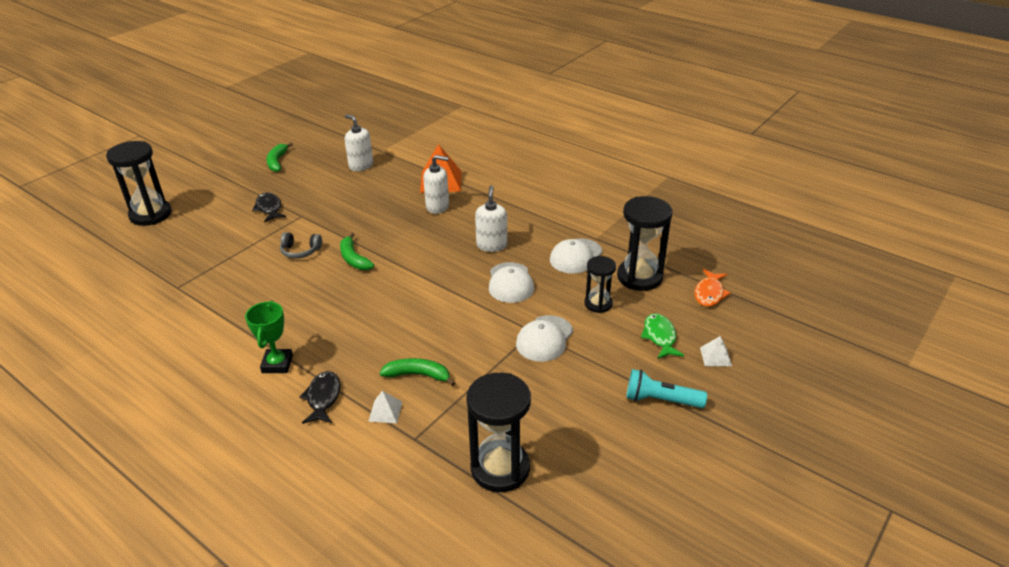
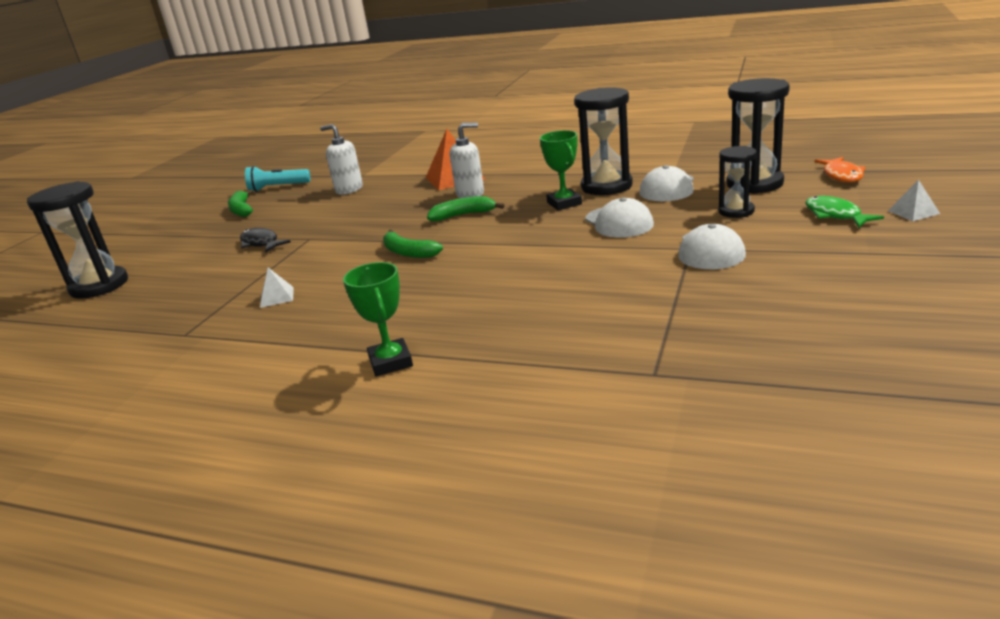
camera: 15 degrees left, 10 degrees down
(300, 251) = (333, 264): grey headphones -> none
(323, 398) = (487, 374): black fish -> none
(385, 411) = (586, 361): white pyramid -> white pyramid (277, 297)
(418, 375) = (593, 318): green banana -> green banana (463, 215)
(491, 245) = (564, 203): white soap dispenser -> green trophy
(500, 468) = (799, 366): black hourglass -> black hourglass (606, 186)
(661, 400) = (905, 257): turquoise flashlight -> turquoise flashlight (278, 188)

